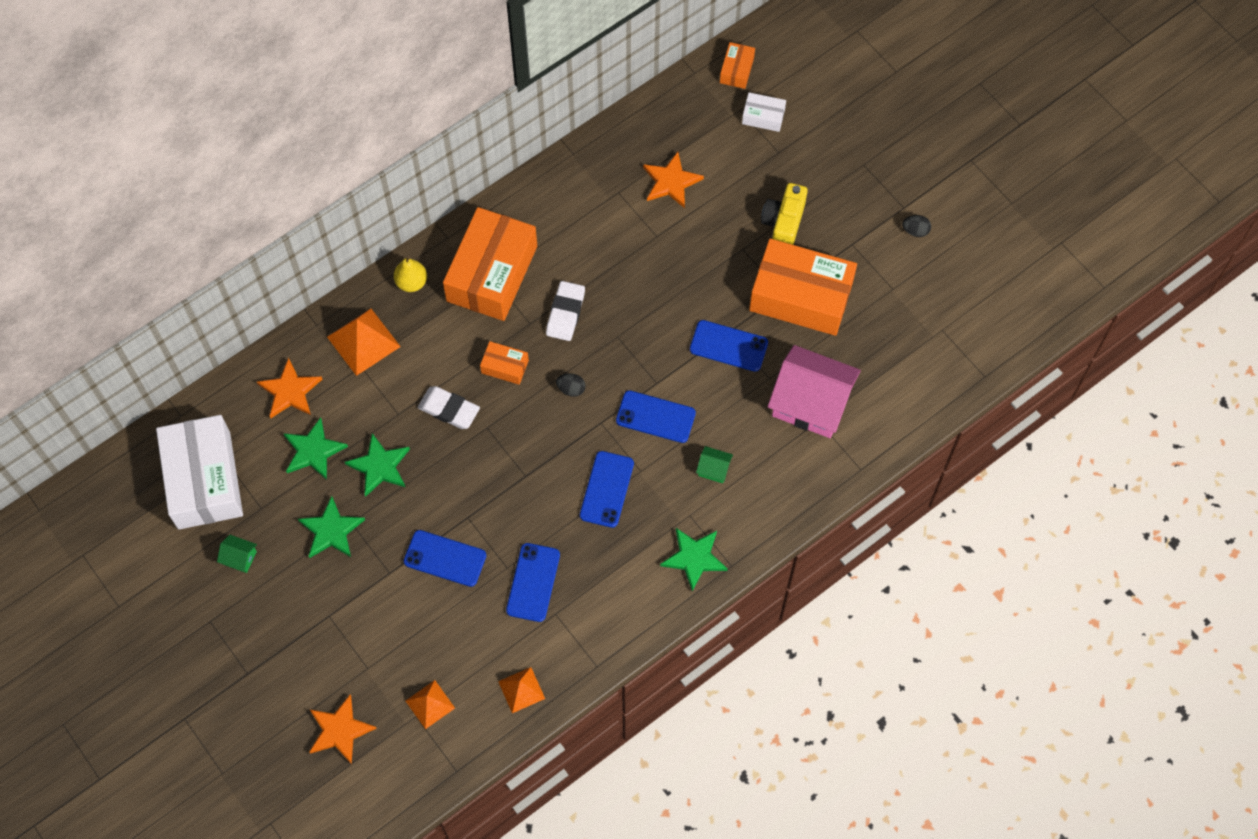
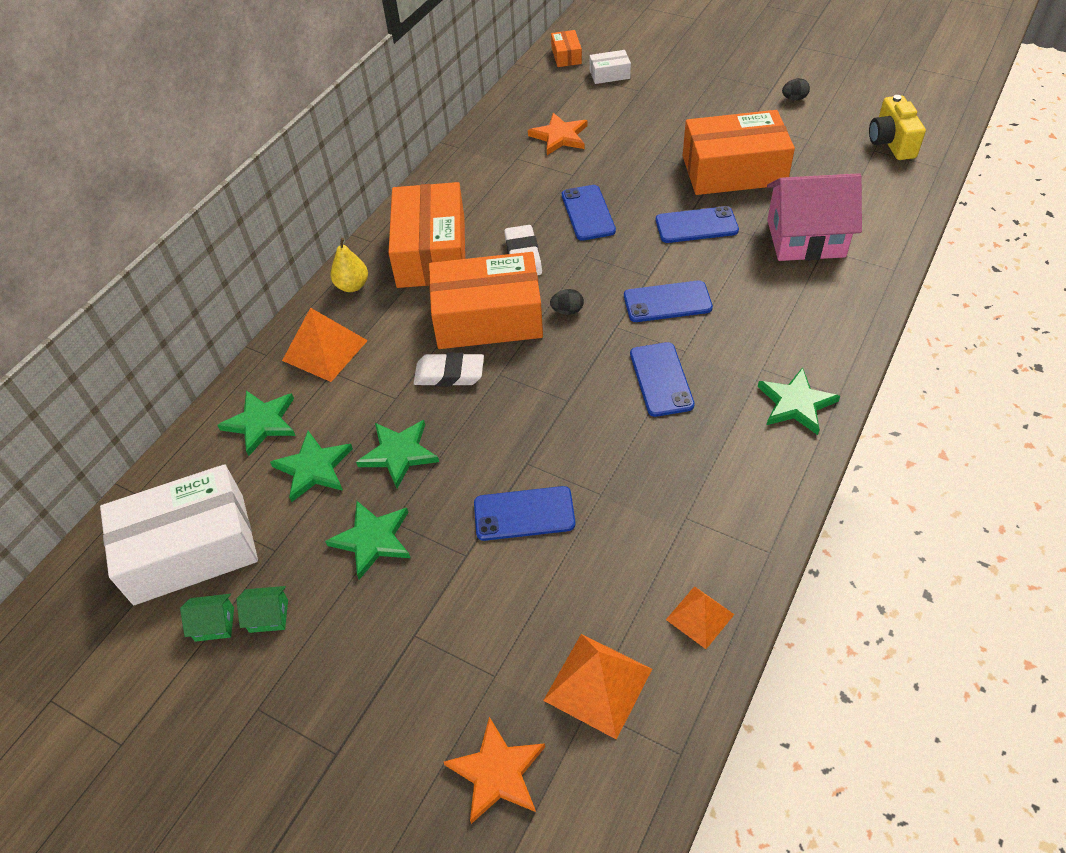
camera: 20 degrees left, 15 degrees down
(204, 480) = (190, 548): white box -> white box turned 75 degrees counterclockwise
(290, 391) = (261, 423): orange star -> green star
(430, 704) = (598, 684): orange pyramid -> orange pyramid, size x1.59
(505, 366) = (488, 317): orange box -> orange box, size x2.26
(533, 582) = (640, 496): blue phone -> blue phone (588, 213)
(713, 469) = (756, 321): green house -> green house (214, 624)
(783, 224) = (679, 130): yellow camera -> yellow camera (891, 143)

